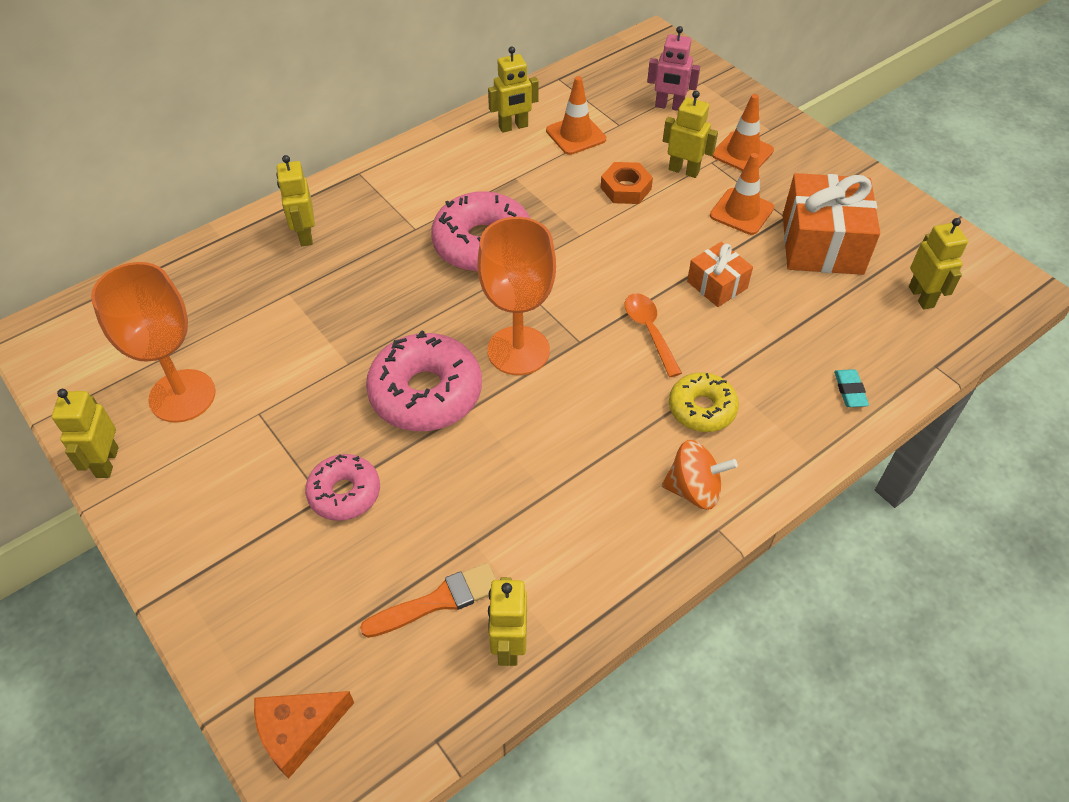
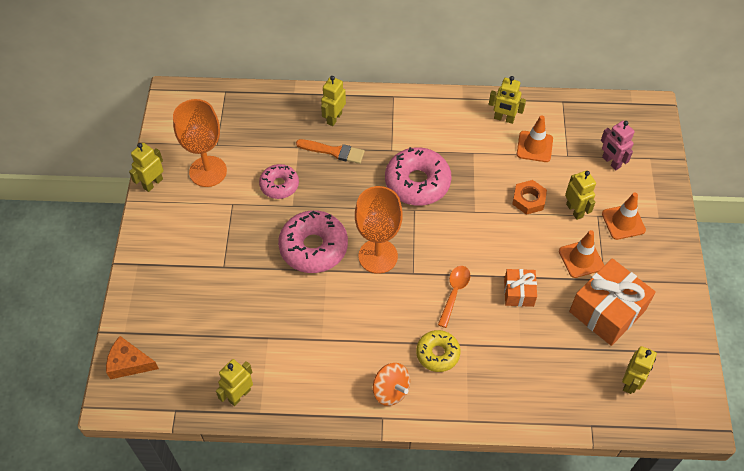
camera: 40 degrees right, 5 degrees up
(344, 493) = (234, 271): pink donut -> pink donut (279, 185)
(438, 601) = (229, 352): orange brush -> orange brush (333, 151)
(850, 390) = (526, 402): turquoise eraser -> none

